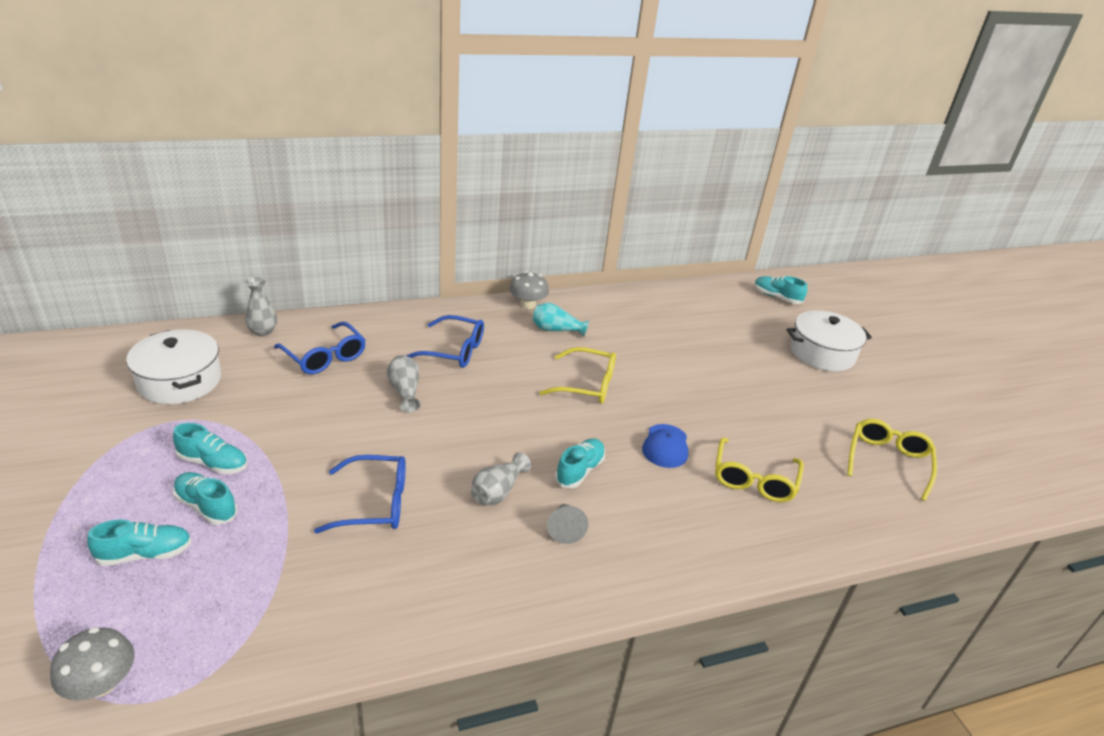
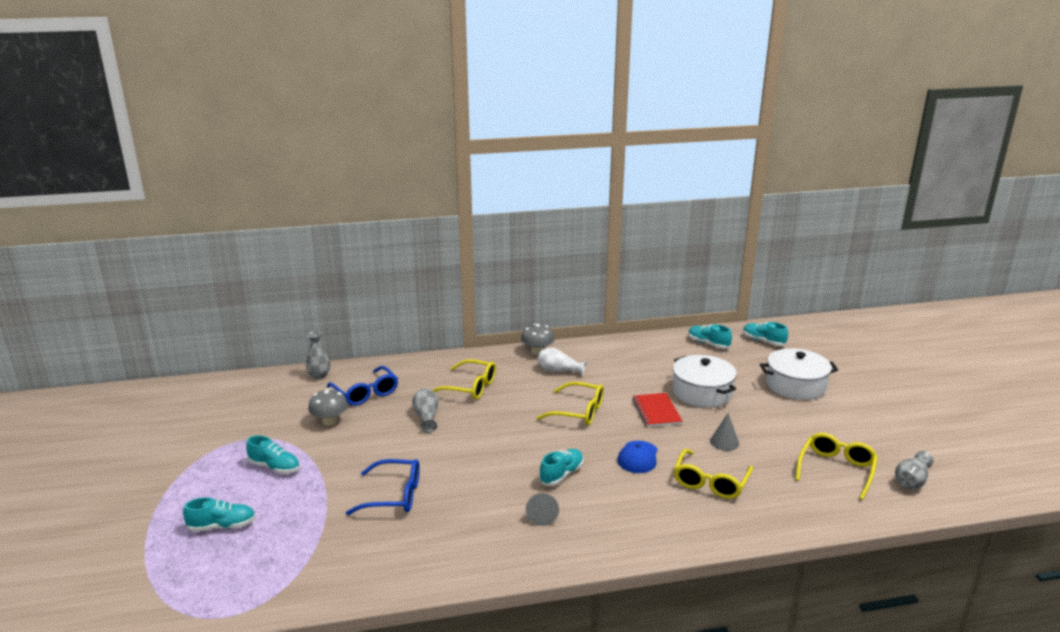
camera: 10 degrees right, 10 degrees down
(101, 683) = (188, 605): grey mushroom -> grey mushroom (330, 421)
(180, 381) = (253, 411): white pot -> white pot (702, 392)
(206, 506) = (267, 496): turquoise shoe -> turquoise shoe (708, 344)
(454, 350) = (470, 387): blue glasses -> yellow glasses
(498, 491) = (492, 488): grey vase -> grey vase (911, 481)
(556, 330) = (559, 371): turquoise vase -> white vase
(676, 385) = (656, 411): none -> red notebook
(759, 425) = (724, 442): none -> grey cone

